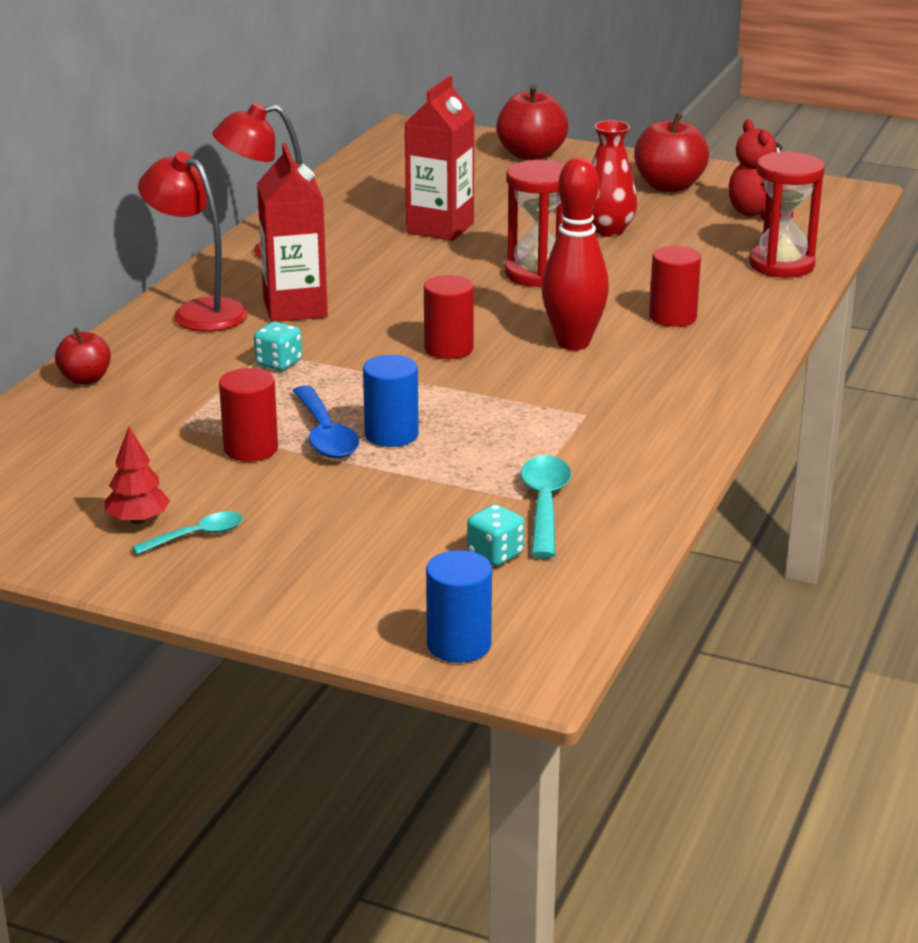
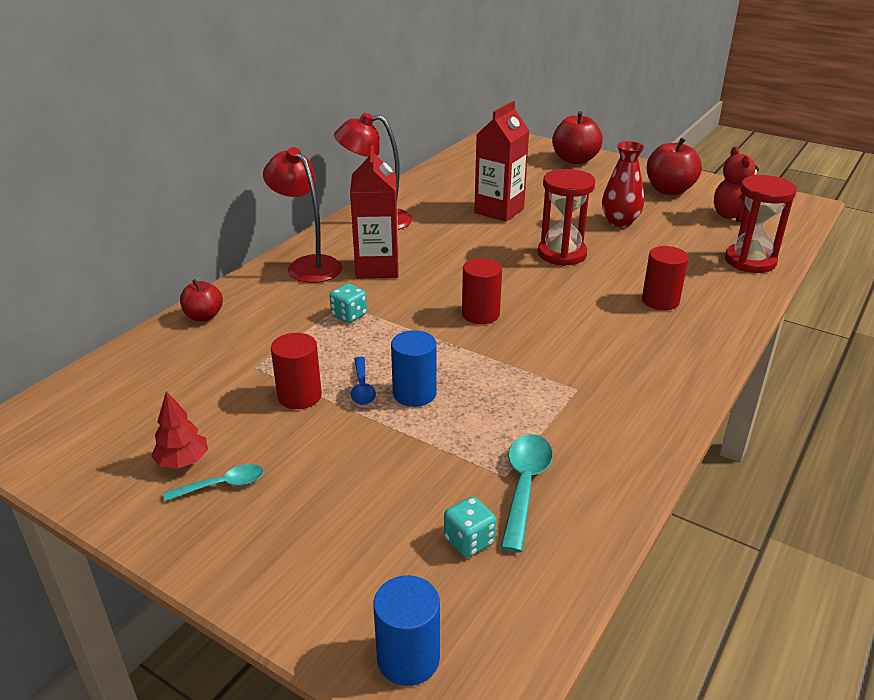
camera: 10 degrees right, 5 degrees up
(325, 434) = (362, 387): blue spoon -> blue spoon, size x0.63
(573, 343) = (578, 318): red bowling pin -> none

